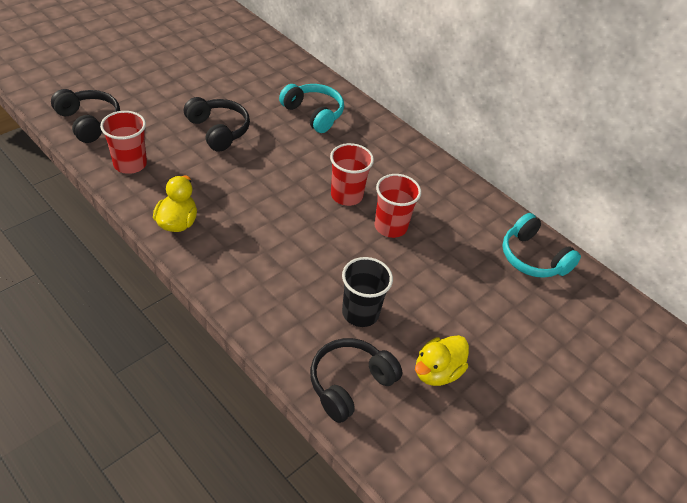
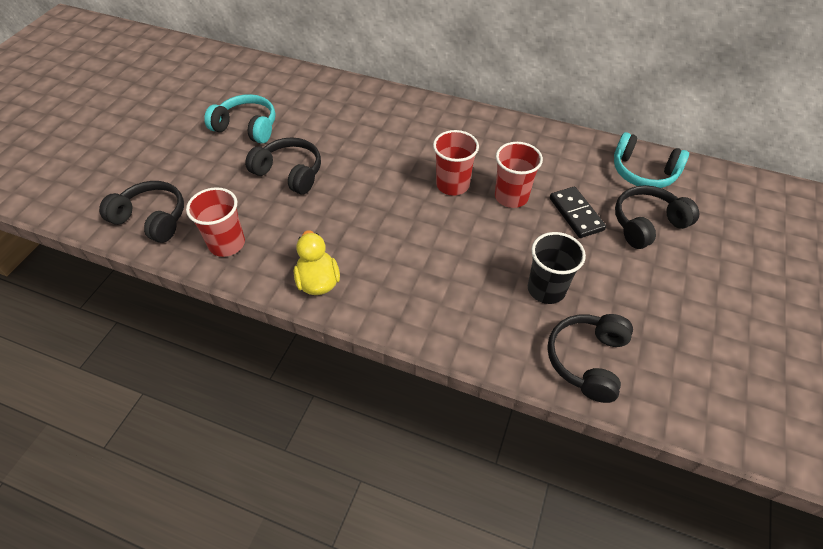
camera: 20 degrees left, 5 degrees up
(314, 114) = (366, 120): turquoise headphones -> turquoise headphones (247, 127)
(437, 372) = (647, 311): yellow duck -> none
(438, 265) = (576, 214): none -> black domino
(498, 302) = (647, 224): none -> black headphones

